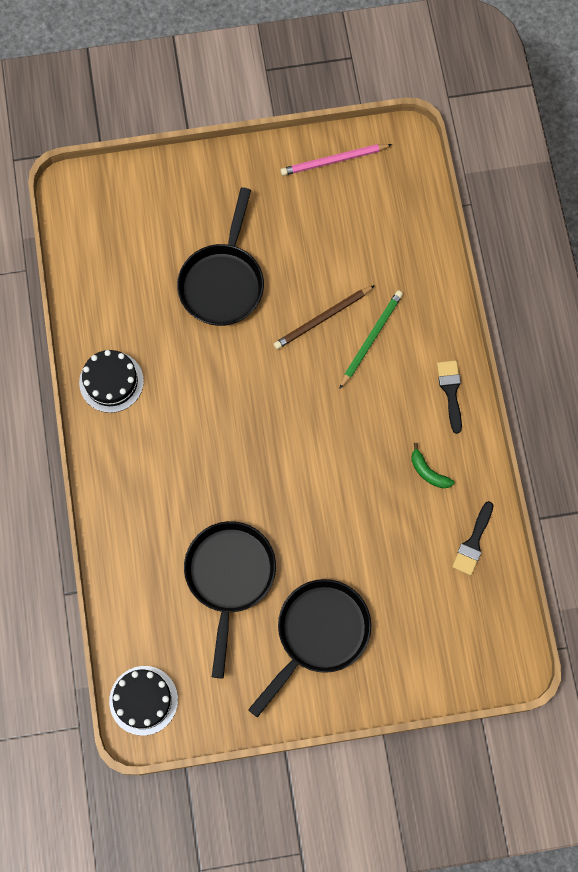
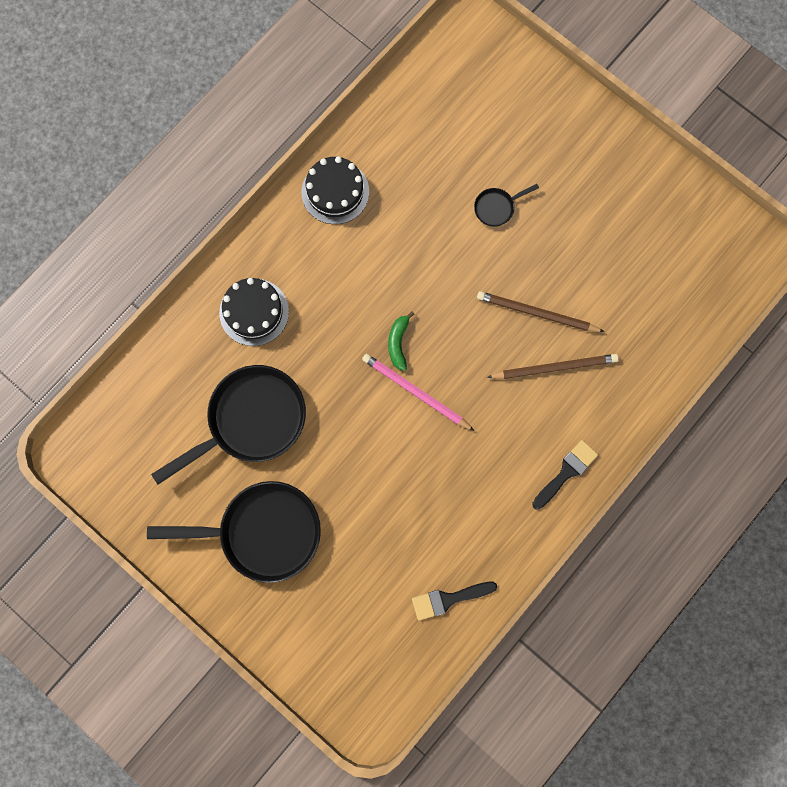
camera: 50 degrees right, 5 degrees up
(143, 700) = (95, 436): black cake -> black cake (254, 312)
(223, 282) = (496, 208): black pan -> black pan, size x0.43
(334, 161) = (686, 207): pink pencil -> pink pencil (415, 392)
(371, 338) = (554, 367): green pencil -> brown pencil
(428, 472) = (478, 510): green banana -> green banana (398, 343)

